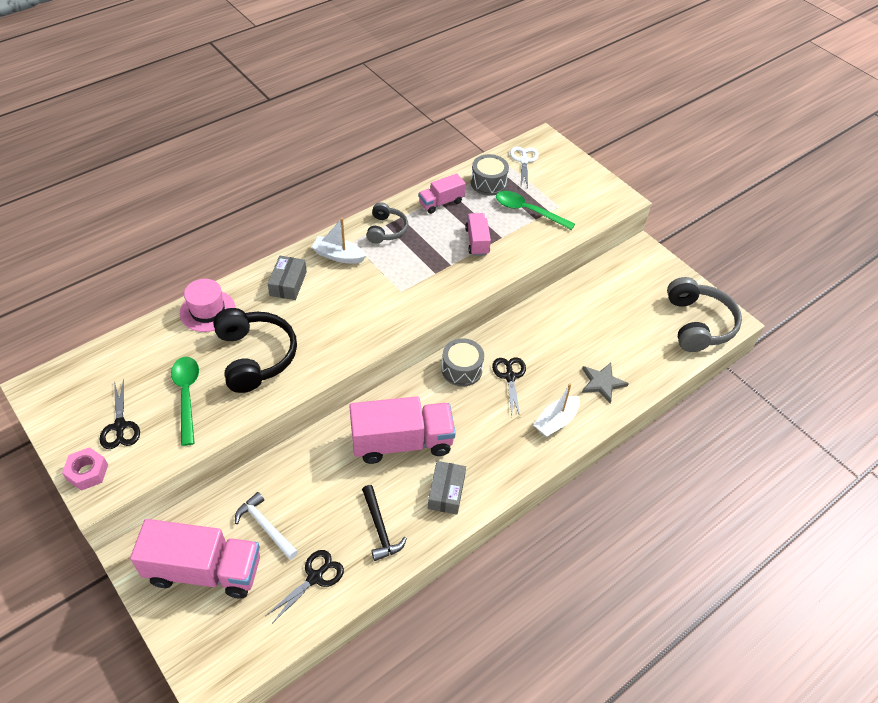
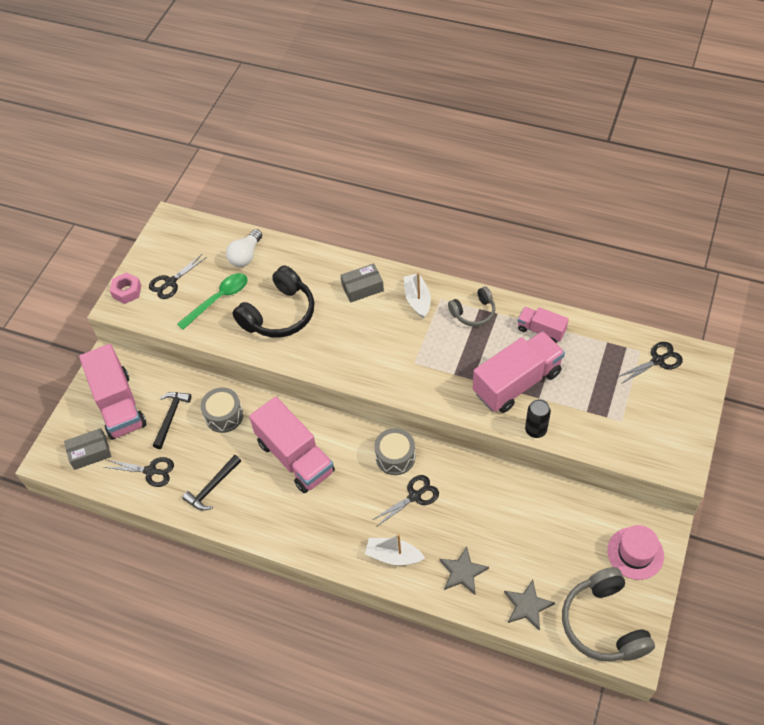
camera: 65 degrees right, 5 degrees up
(157, 348) = (246, 255): none -> white light bulb
(207, 311) = (299, 259): pink hat -> pink hat (635, 553)
(265, 526) = (171, 417): white hammer -> black hammer
(446, 492) = (270, 513): grey box -> grey box (90, 453)
(477, 241) = (517, 383): pink truck -> pink truck, size x1.88
(488, 183) = (599, 350): grey drum -> grey drum (224, 416)
(524, 161) = (658, 360): white scissors -> black scissors
(528, 211) = (591, 400): green spoon -> none
(529, 254) = (535, 430): none -> black can
(657, 359) = (527, 606): none -> grey star
(698, 324) = (603, 623): grey headphones -> grey headphones turned 105 degrees clockwise

